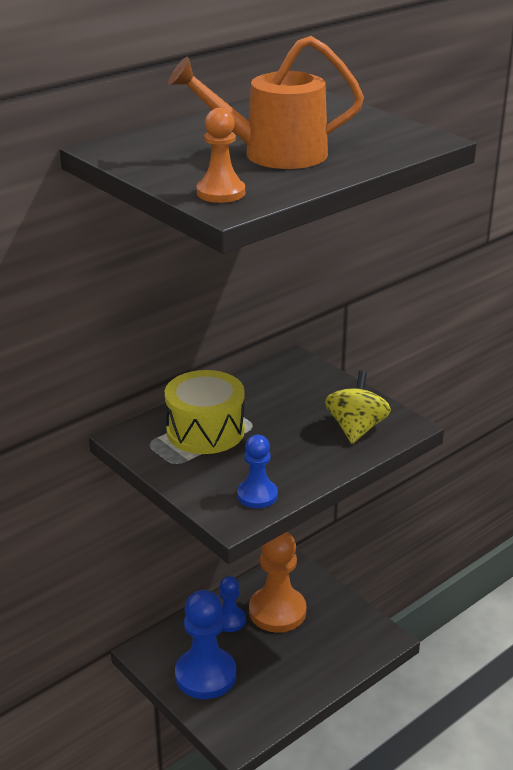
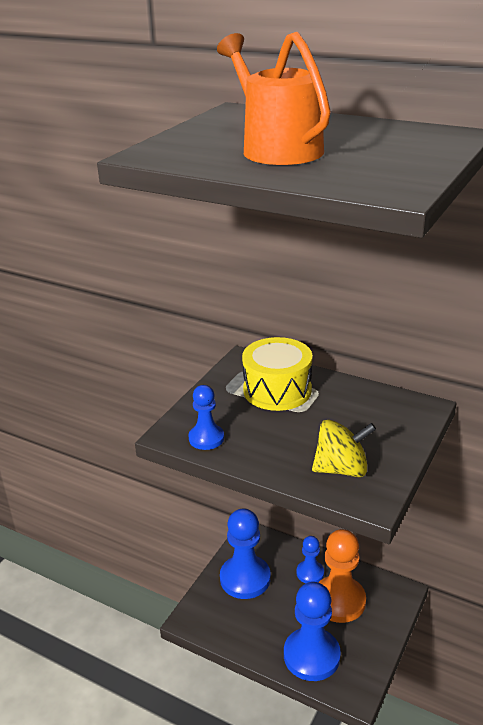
camera: 70 degrees right, 0 degrees up
(221, 193) = (170, 148): orange pawn -> none
(332, 654) = (311, 656): none -> blue pawn

